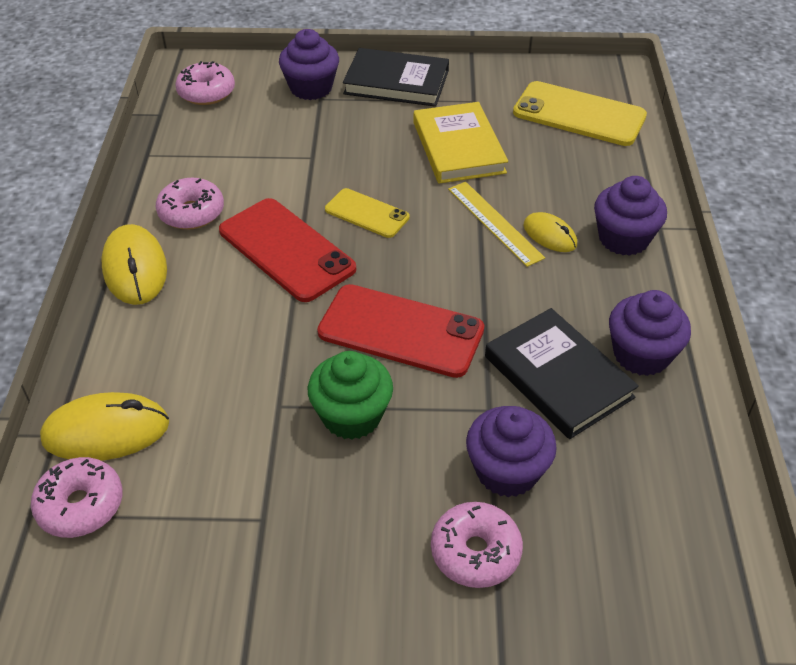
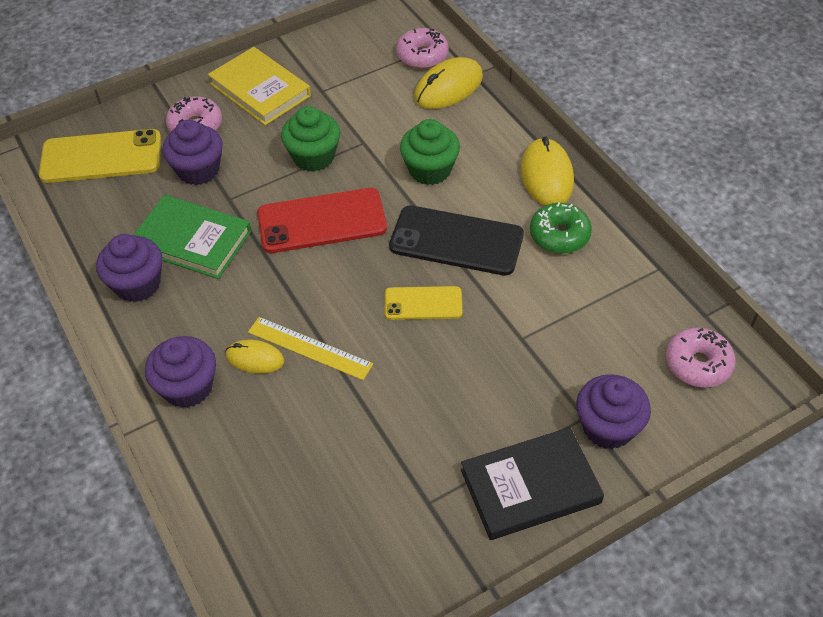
camera: 150 degrees right, 5 degrees up
(135, 268) = (547, 176): yellow mouse -> yellow mouse turned 45 degrees clockwise
(191, 213) = (559, 235): pink donut -> green donut
(239, 332) = (430, 170): none -> green cupcake
(286, 250) = (456, 241): red phone -> black phone
(458, 147) = (398, 422): yellow book -> yellow book (260, 90)
(558, 377) = (192, 240): black book -> green book
(579, 114) = (301, 543): yellow phone -> yellow phone (101, 157)

